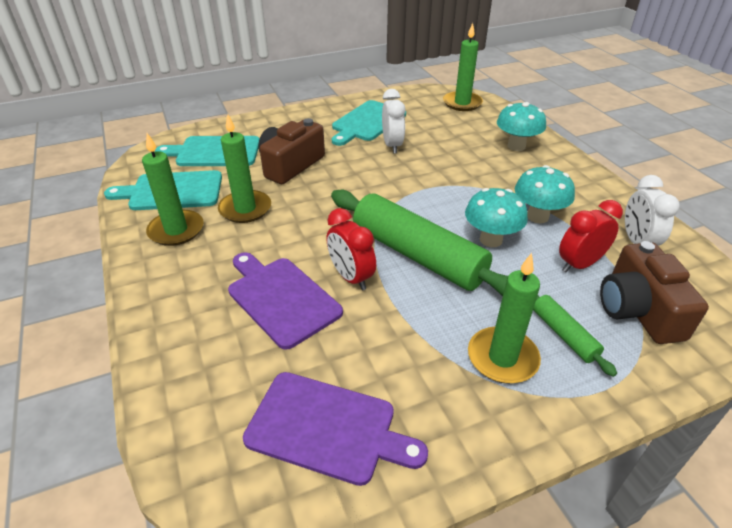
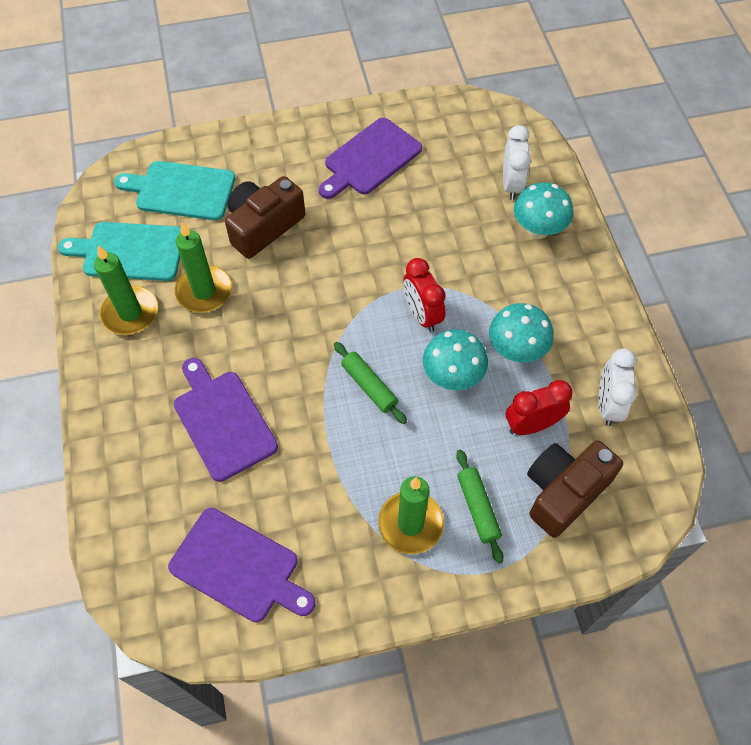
camera: 10 degrees right, 20 degrees up
(351, 277) = (295, 405): red clock -> red clock (422, 315)
(367, 122) = (370, 159): turquoise cutting board -> purple cutting board
(392, 145) = (389, 207): white clock -> white clock (511, 185)
(417, 255) = (369, 386): green rolling pin -> green rolling pin, size x0.47
(462, 103) = (500, 135): green candle -> none
(638, 310) = (564, 492): brown camera -> brown camera turned 45 degrees clockwise

